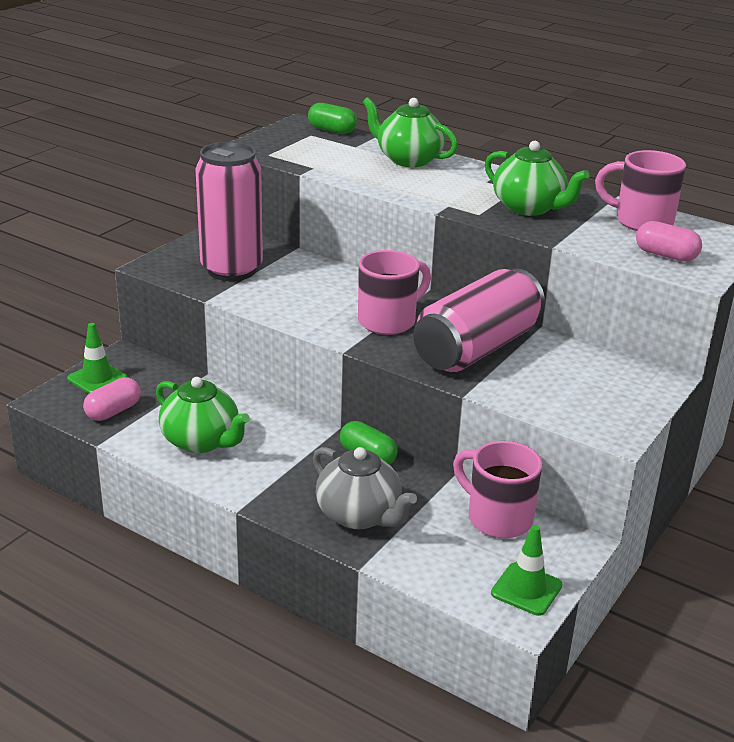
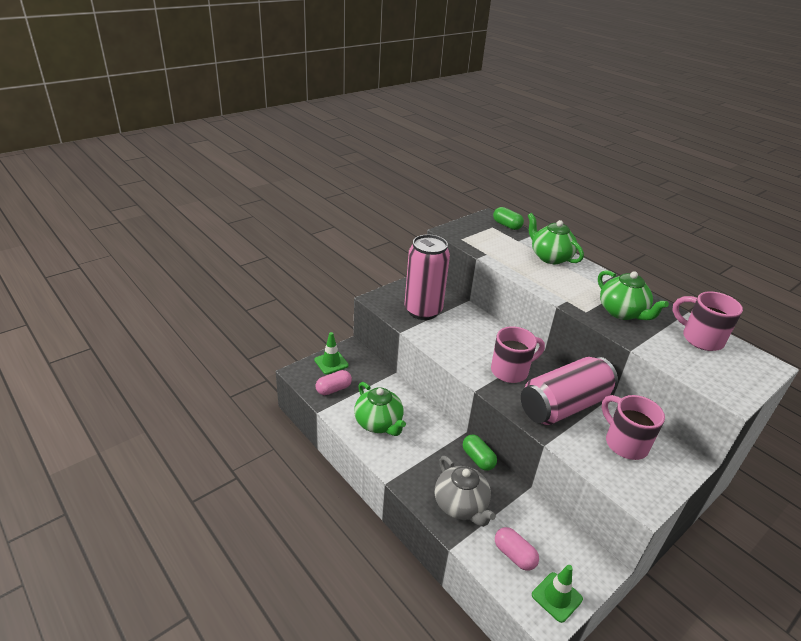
camera: 15 degrees right, 5 degrees up
(497, 518) = (551, 531): pink mug -> pink mug (624, 443)
(666, 255) = (712, 373): pink capsule -> pink capsule (514, 555)

